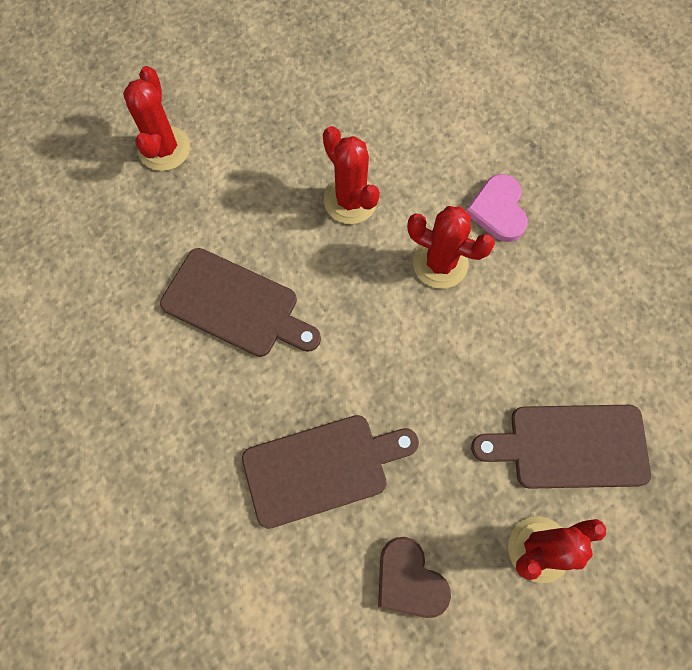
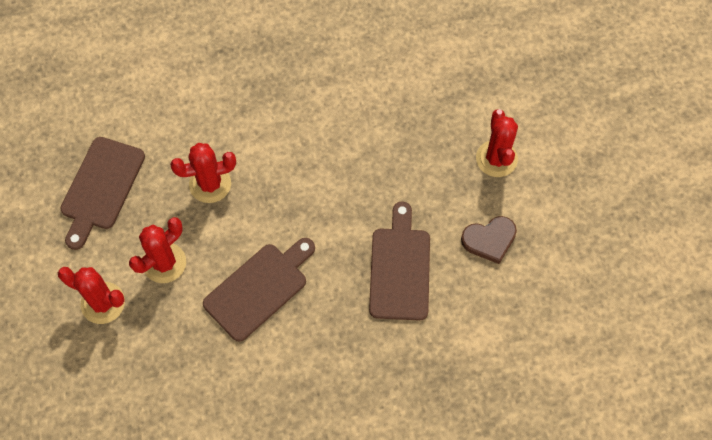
camera: 70 degrees left, 5 degrees down
(440, 263) = (285, 143): red cactus -> red cactus (164, 263)
(498, 210) = (261, 92): pink heart -> none
(570, 446) = (441, 115): brown cutting board -> brown cutting board (101, 187)

